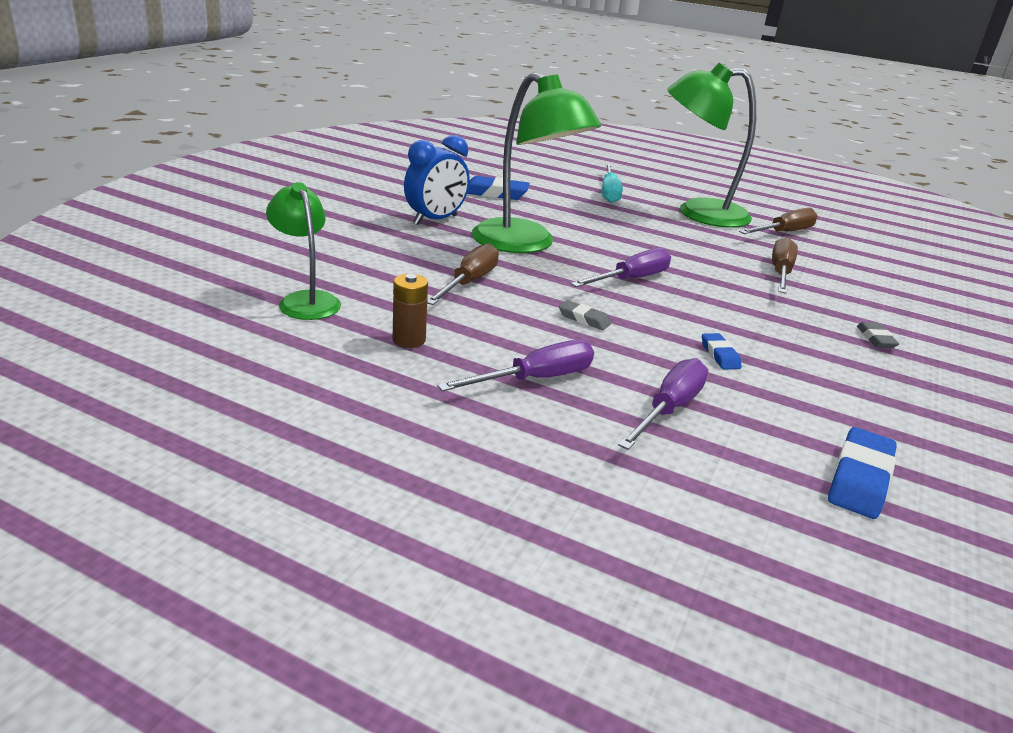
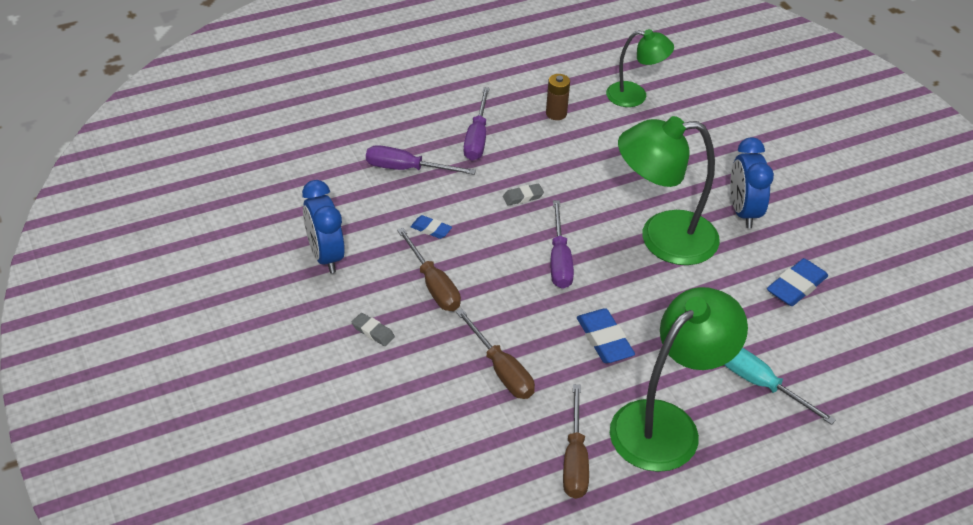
camera: 130 degrees right, 15 degrees up
(469, 282) = (613, 173): brown screwdriver -> brown screwdriver (433, 285)
(669, 409) = (406, 169): purple screwdriver -> purple screwdriver turned 120 degrees clockwise
(859, 479) = (295, 195): blue eraser -> blue eraser (604, 340)
(874, 405) = (325, 256): none -> blue clock

